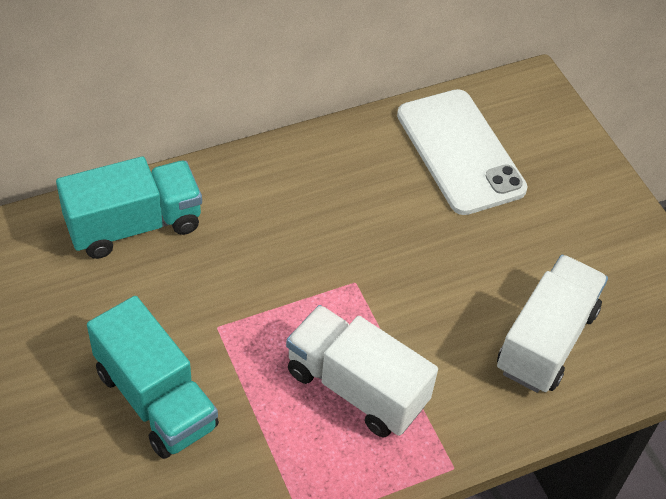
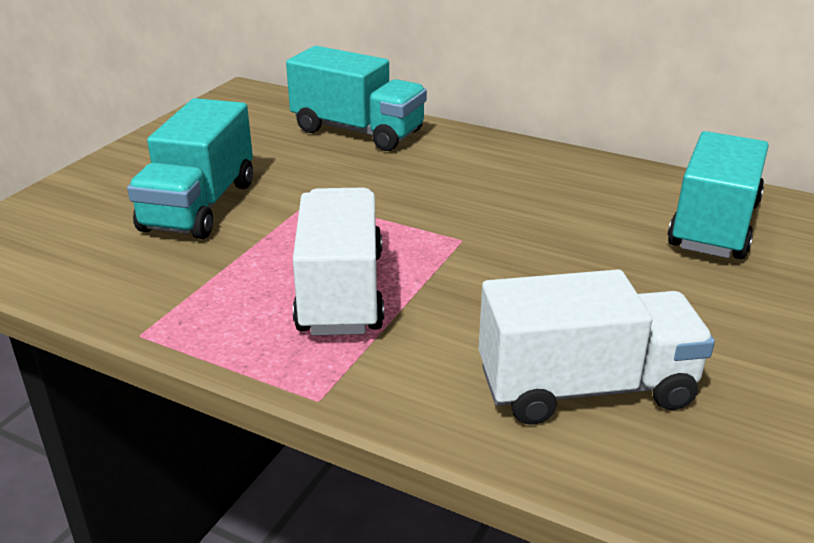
camera: 55 degrees right, 20 degrees down
(460, 152) = (713, 225): white phone -> turquoise truck

